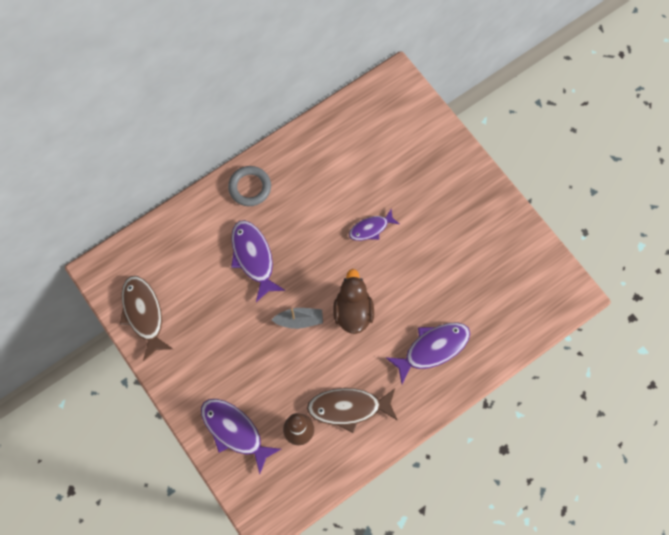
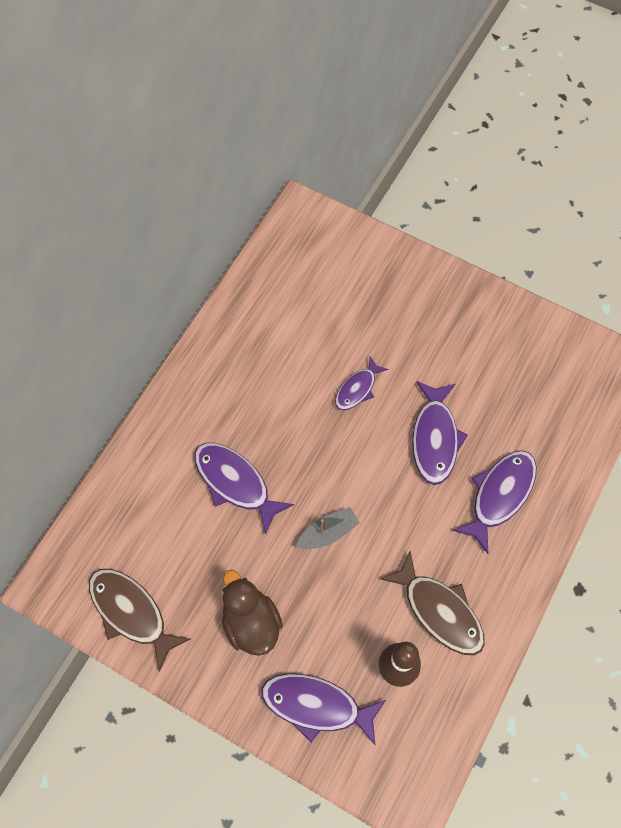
camera: 25 degrees left, 5 degrees down
(250, 187) = (190, 402): grey ring -> none
(348, 408) = (439, 611): brown fish -> brown fish turned 105 degrees counterclockwise
(353, 311) = (385, 494): brown duck -> brown duck (251, 622)
(407, 288) = (435, 438): none -> purple fish

